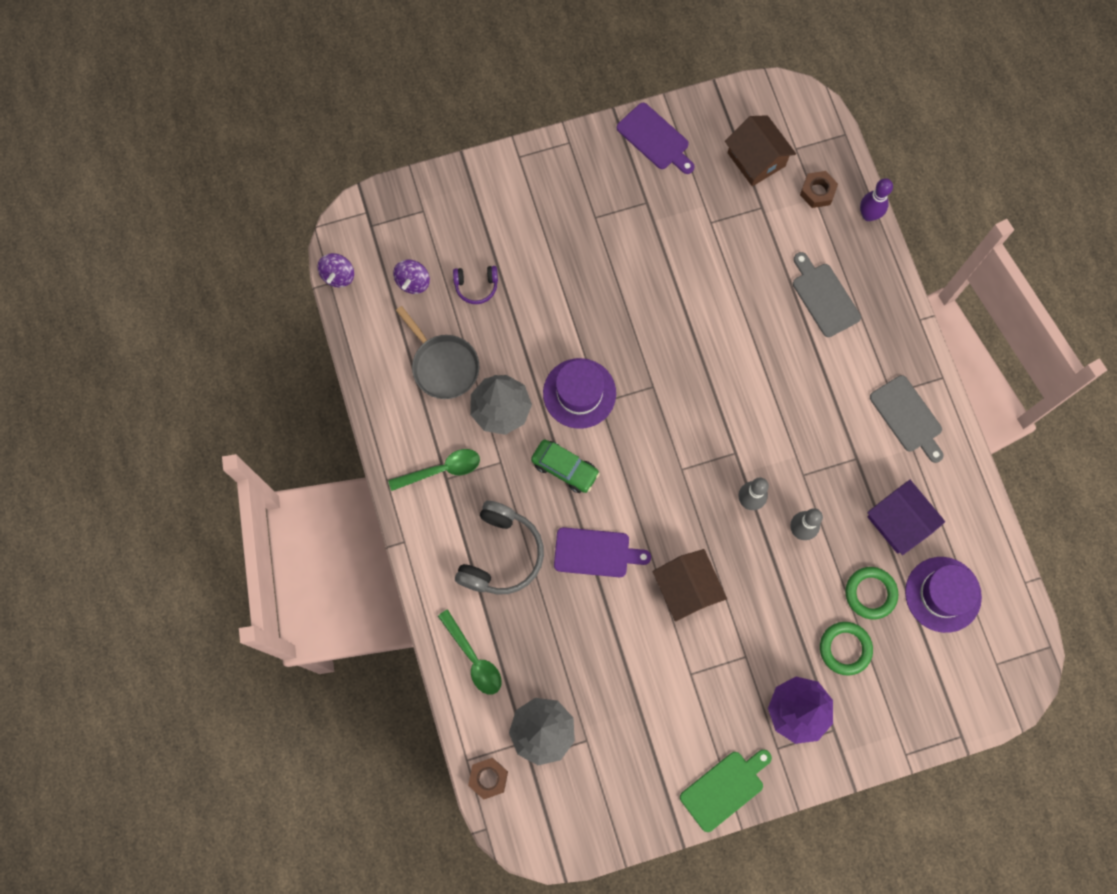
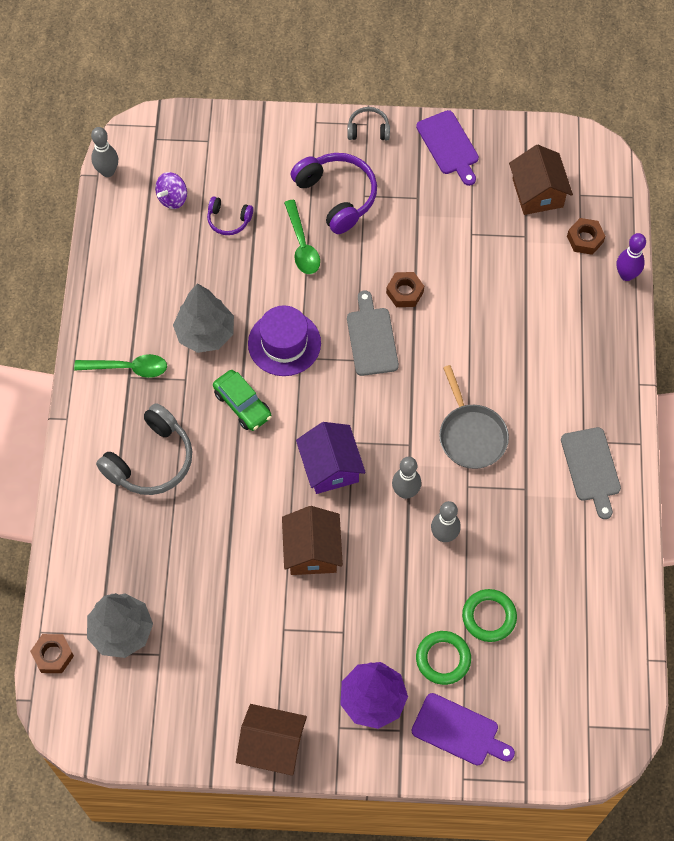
camera: 20 degrees right, 10 degrees down
(338, 275) = (107, 171): purple spinning top -> grey bowling pin
(443, 366) = (169, 278): grey pan -> grey pan (471, 435)
(473, 658) = (85, 543): green spoon -> green spoon (302, 244)
(570, 226) = (337, 196): none -> purple headphones
(572, 147) = (368, 129): none -> grey headphones
(595, 553) = (239, 489): purple cutting board -> purple cutting board (458, 731)
(672, 303) = (405, 292): none -> brown nut
(724, 788) = (272, 746): green cutting board -> brown house
(824, 297) = (553, 334): grey cutting board -> grey cutting board (371, 338)
(898, 522) = (543, 561): purple house -> purple house (330, 467)
(943, 594) = (560, 642): purple hat -> none

